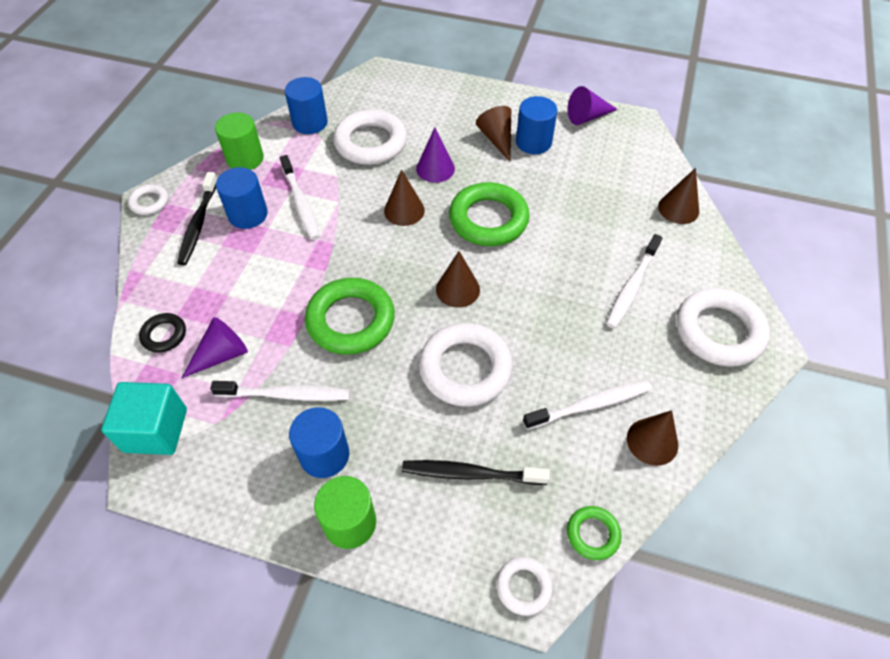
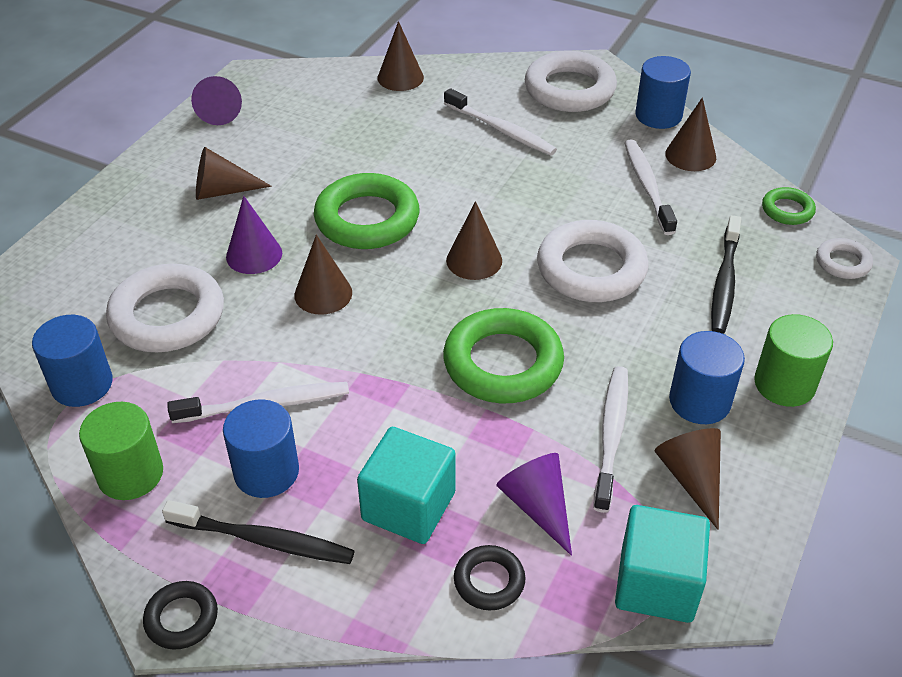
camera: 80 degrees left, 10 degrees down
(149, 202) = (181, 618): white ring -> black ring
(222, 286) = (408, 506): none -> turquoise cube
(246, 450) = (691, 478): none -> brown cone
(533, 142) = (244, 161): blue cylinder -> blue cylinder (658, 115)

